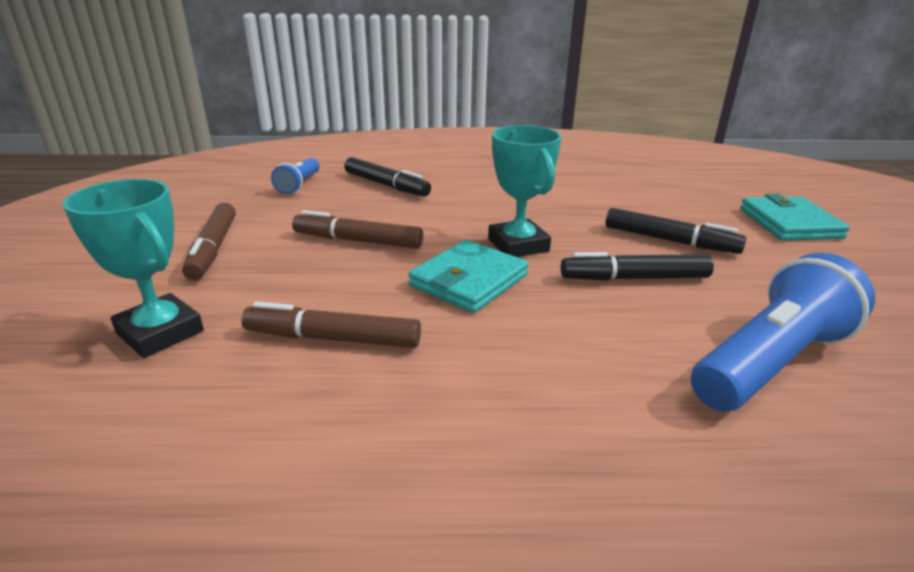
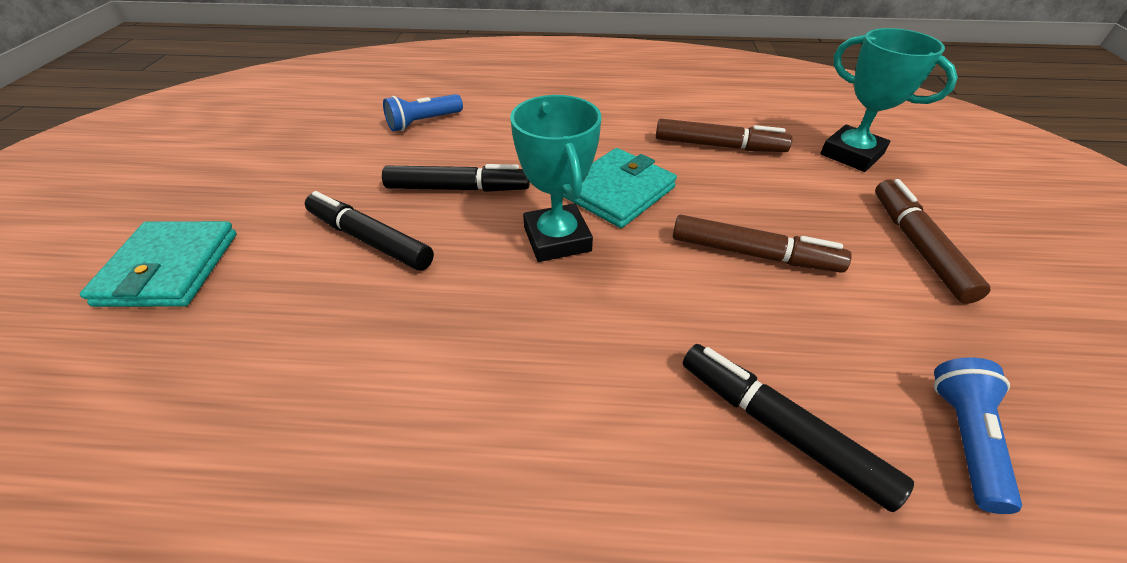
camera: 175 degrees left, 15 degrees up
(769, 362) = (423, 122): blue flashlight -> blue flashlight, size x0.53

